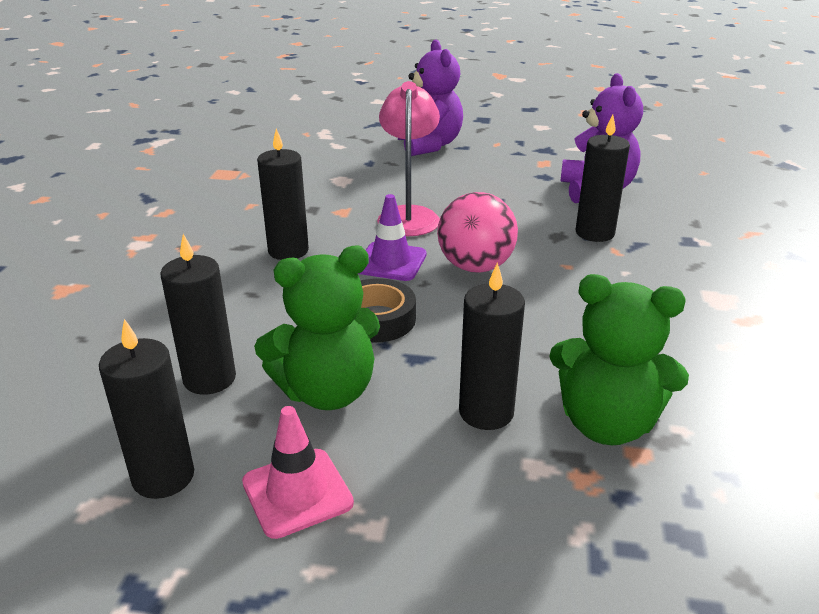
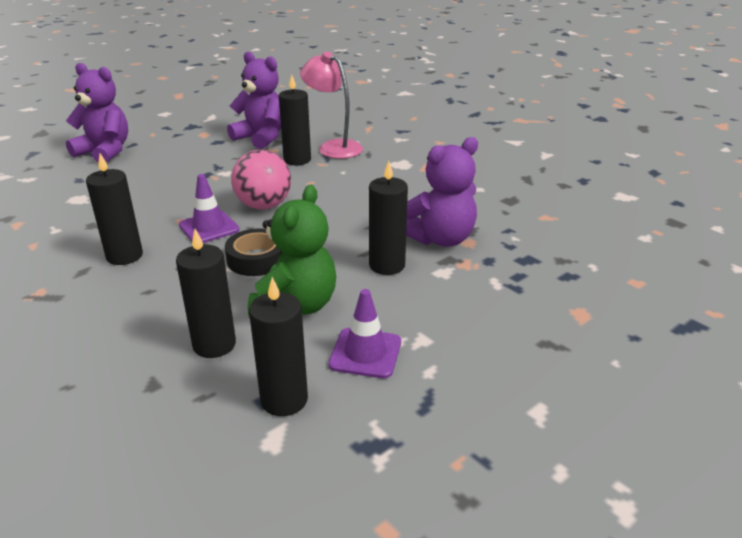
camera: 50 degrees left, 0 degrees up
(297, 492) = (365, 353): pink traffic cone -> purple traffic cone
(409, 215) = (171, 198): pink lamp -> pink lamp (333, 147)
(606, 424) = (440, 239): green teddy bear -> purple teddy bear

